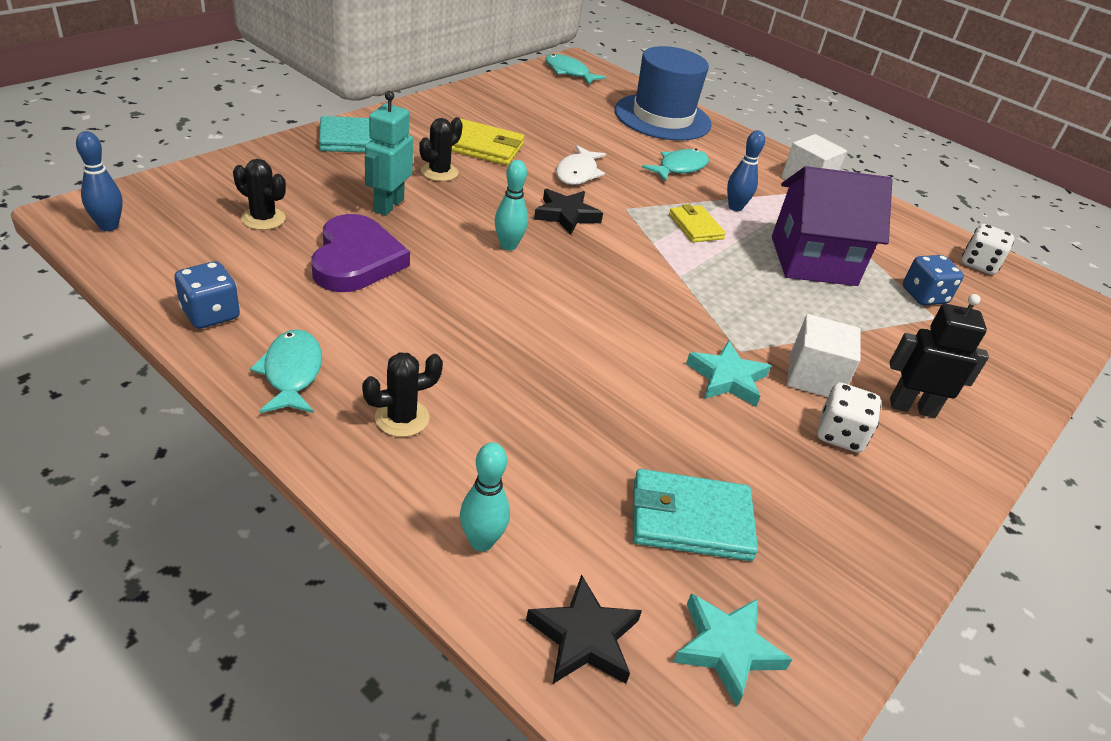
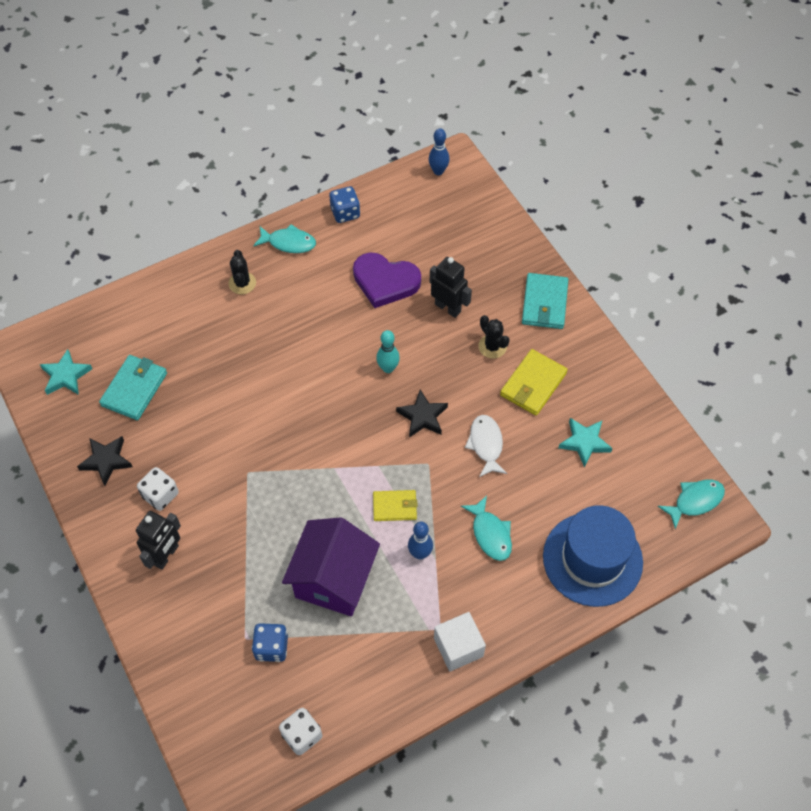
camera: 115 degrees right, 20 degrees up
(263, 219) = (438, 240): black cactus -> none
(388, 205) = (448, 308): turquoise robot -> black robot
(481, 541) = (156, 300): turquoise bowling pin -> none
(578, 173) = (486, 444): white fish -> white fish turned 45 degrees clockwise
(584, 637) = (94, 325): black star -> black star (106, 461)
(727, 378) = (224, 452): turquoise star -> turquoise star (584, 442)
(814, 377) = (210, 507): white cube -> none

